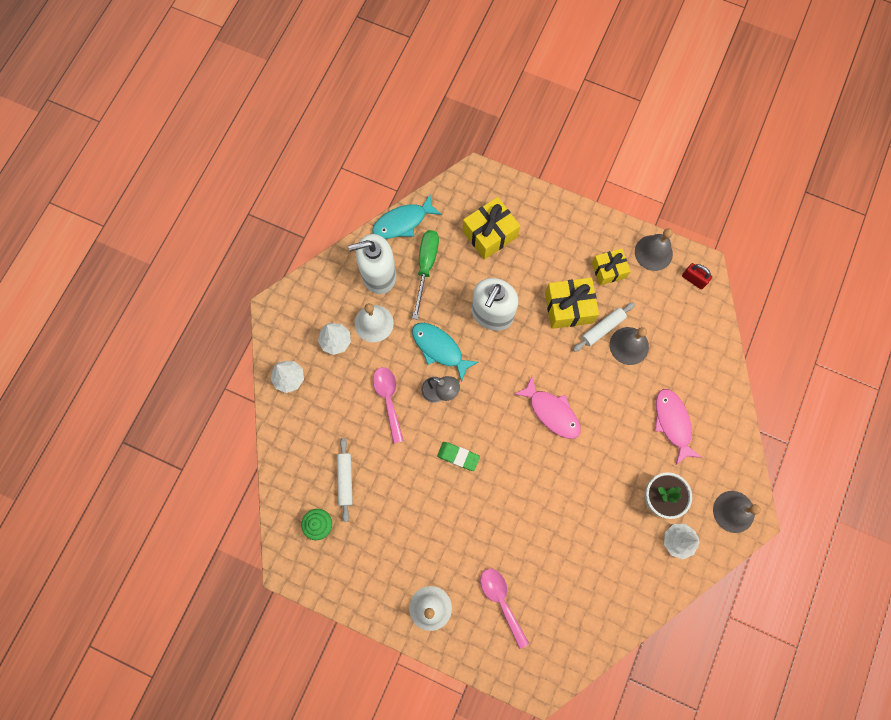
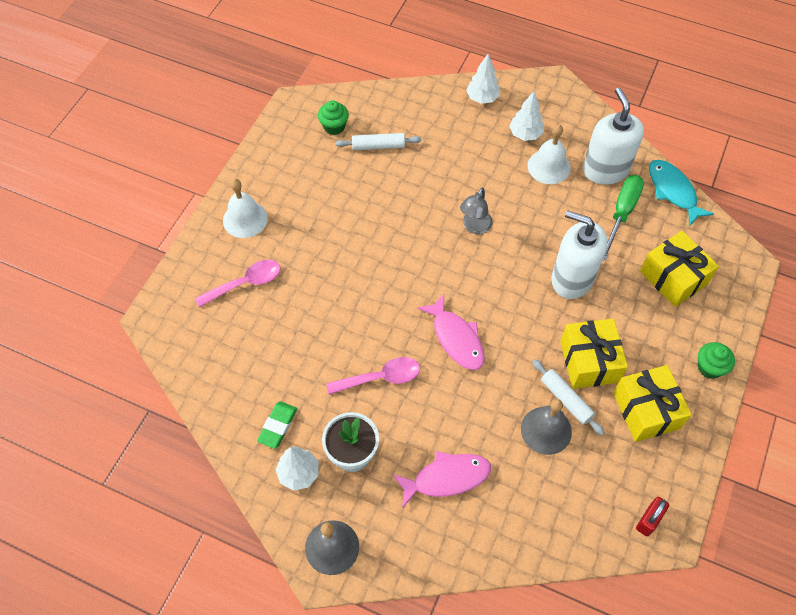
camera: 90 degrees right, 15 degrees down
(388, 399) = (464, 180): pink spoon -> pink spoon (380, 378)
(426, 267) = (621, 213): green screwdriver -> green screwdriver turned 75 degrees counterclockwise
(439, 348) = (525, 227): turquoise fish -> none
(458, 456) = (402, 244): green eraser -> green eraser (277, 426)
(551, 412) = (456, 338): pink fish -> pink fish turned 75 degrees counterclockwise
(570, 219) = (709, 367): none -> green cupcake
(608, 270) = (646, 410): yellow gift -> yellow gift, size x1.50
(653, 252) = (680, 469): grey bell -> none

